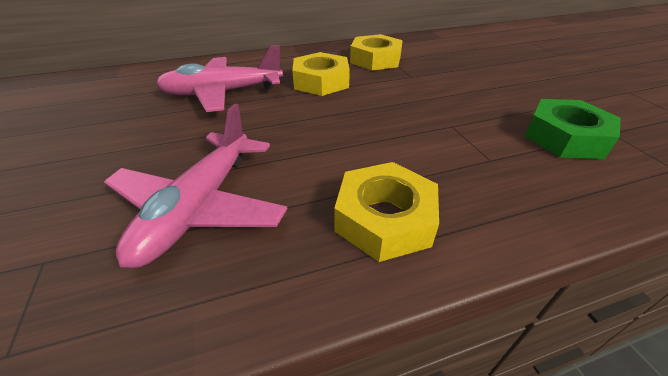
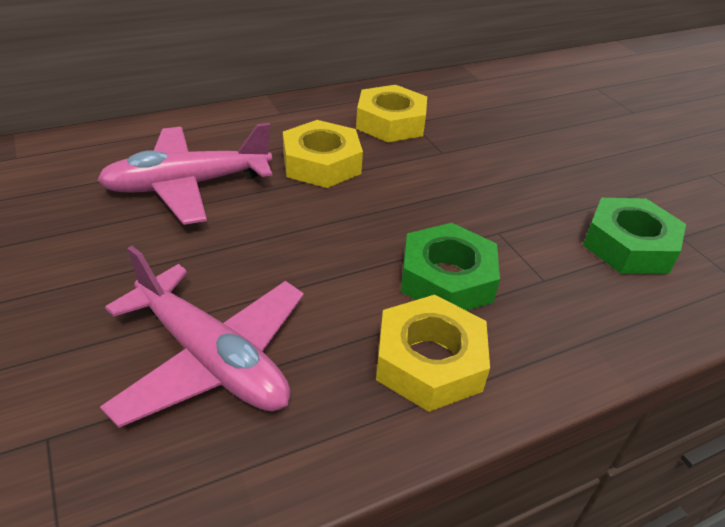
camera: 10 degrees left, 0 degrees up
(200, 207) = (211, 359): pink plane -> pink plane turned 60 degrees counterclockwise
(407, 156) = (447, 279): none -> green nut

